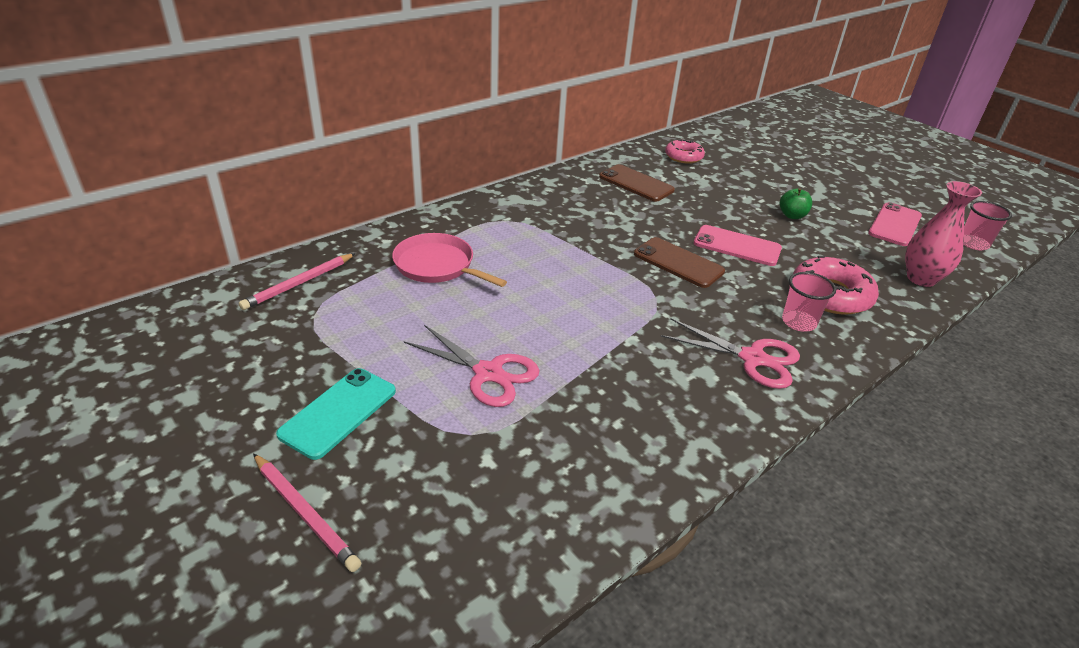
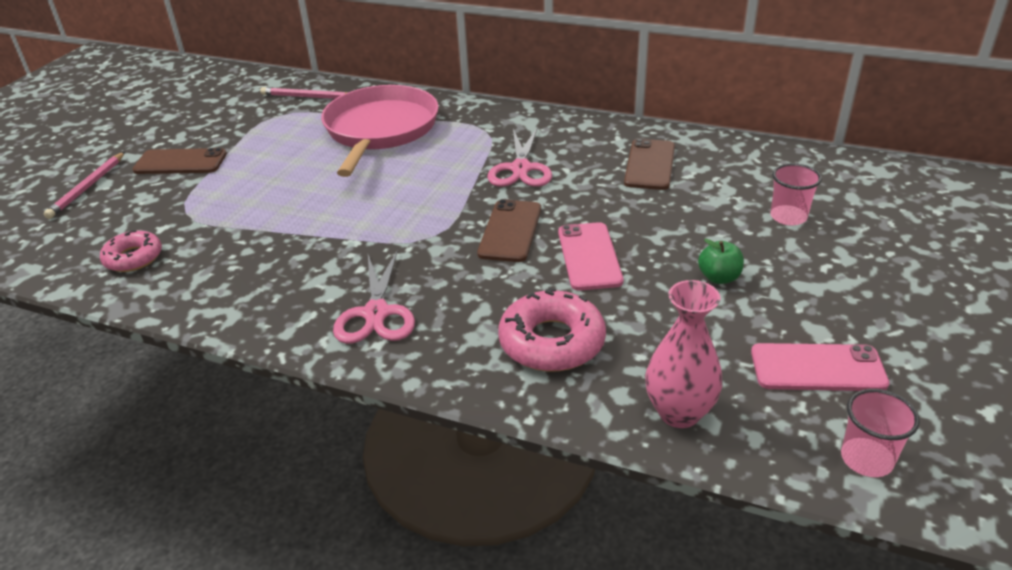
camera: 65 degrees right, 0 degrees up
(338, 412) = (180, 162): turquoise phone -> brown phone
(437, 265) = (380, 130): pink pan -> pink pan, size x1.61
(488, 373) = (257, 196): pink scissors -> pink scissors (521, 169)
(683, 157) = (765, 172): pink donut -> pink donut (133, 258)
(798, 322) = (469, 329): pink cup -> pink cup (788, 217)

